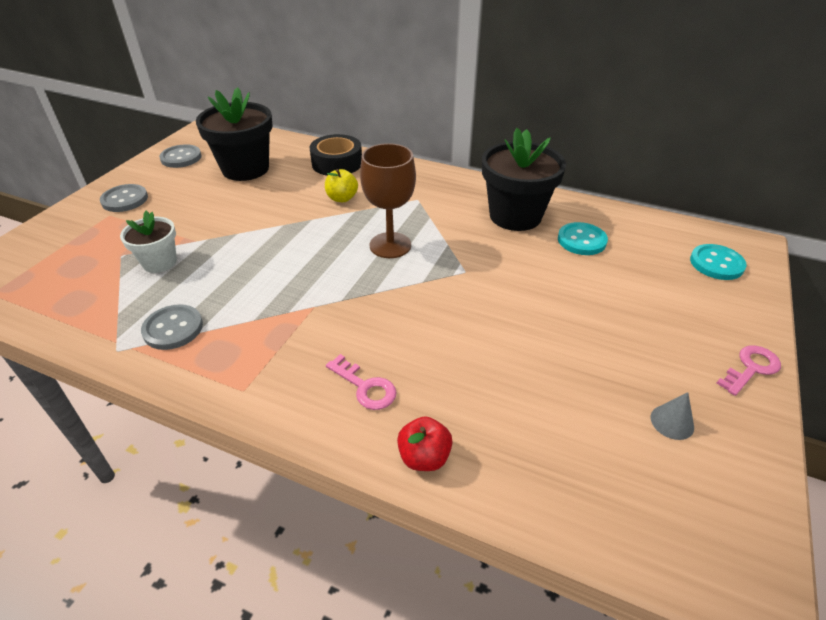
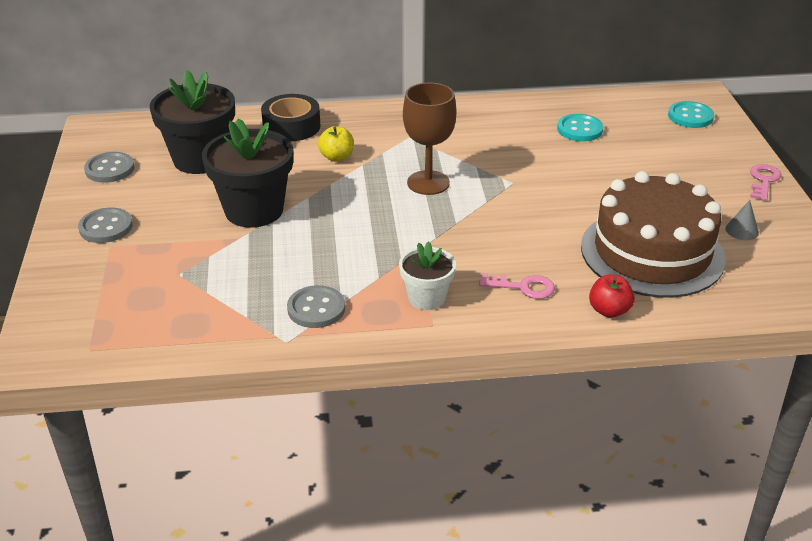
camera: 30 degrees left, 5 degrees down
(159, 262) = (229, 266): white flower pot -> white flower pot (426, 298)
(515, 216) = (508, 126): black flower pot -> black flower pot (254, 210)
(537, 405) = (652, 252): none -> brown cake

